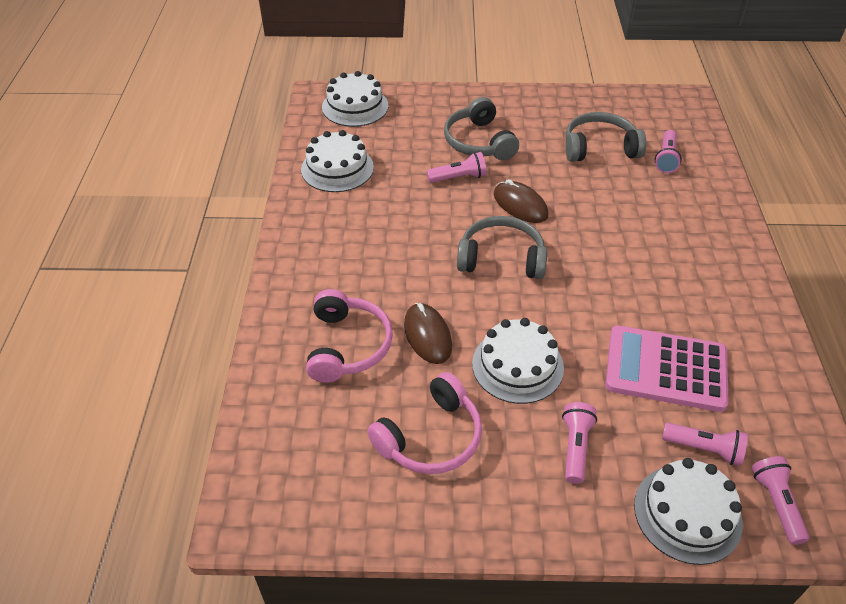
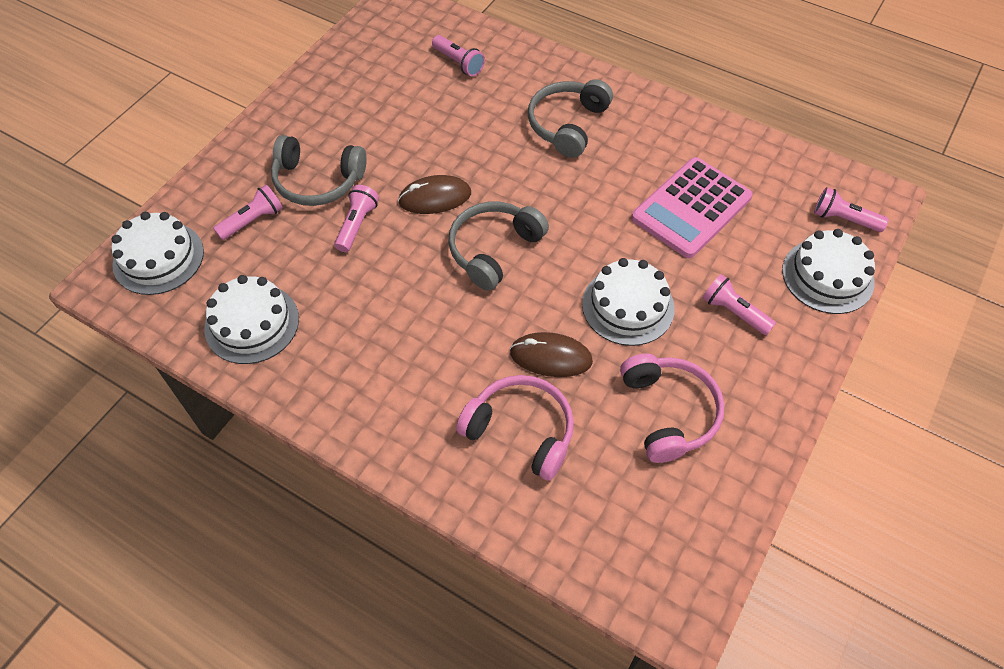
camera: 60 degrees left, 10 degrees up
(599, 148) = (406, 98): grey headphones -> grey headphones (567, 125)
(704, 449) = (778, 231): pink flashlight -> pink flashlight (253, 221)

